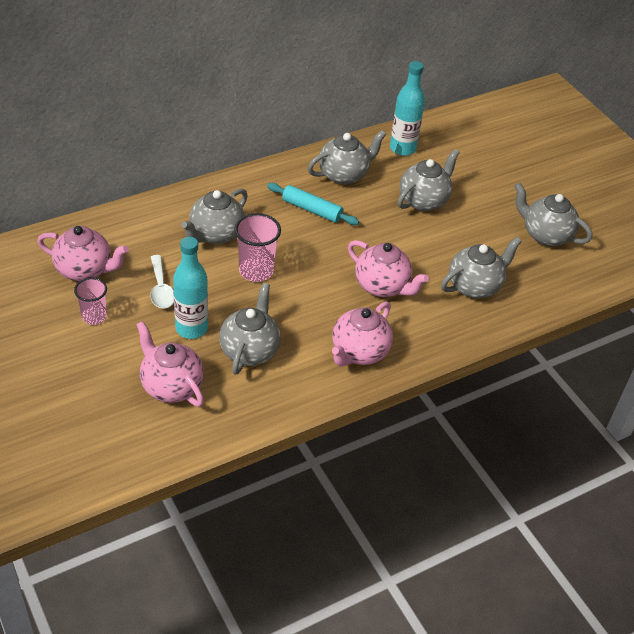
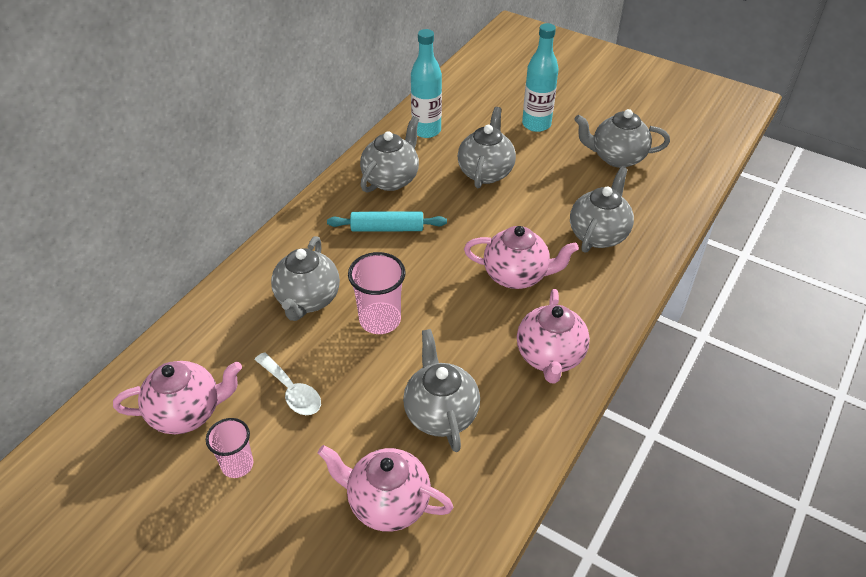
camera: 25 degrees left, 0 degrees up
(191, 328) = (359, 420): turquoise bottle -> turquoise bottle (536, 124)

